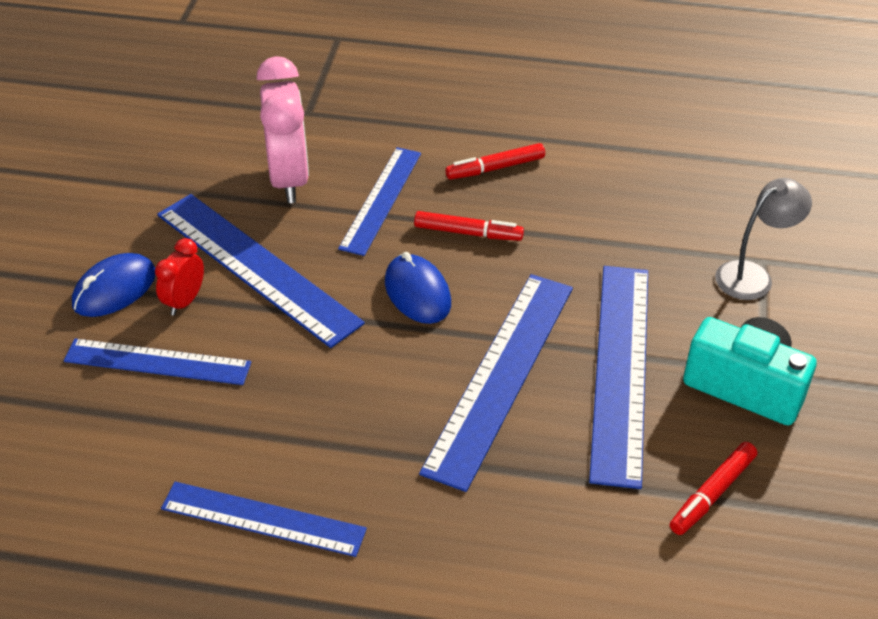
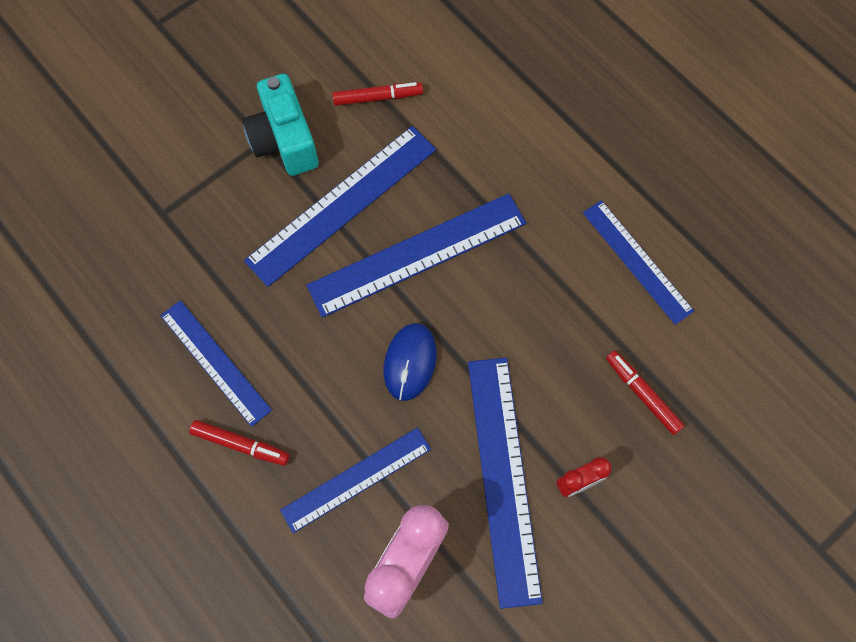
camera: 140 degrees left, 25 degrees up
(114, 289) = (622, 537): blue mouse -> none
(157, 362) = (631, 435): blue ruler -> blue ruler (215, 362)
(468, 233) = (325, 391): red marker -> red marker (642, 394)
(753, 275) = (183, 207): grey lamp -> none

